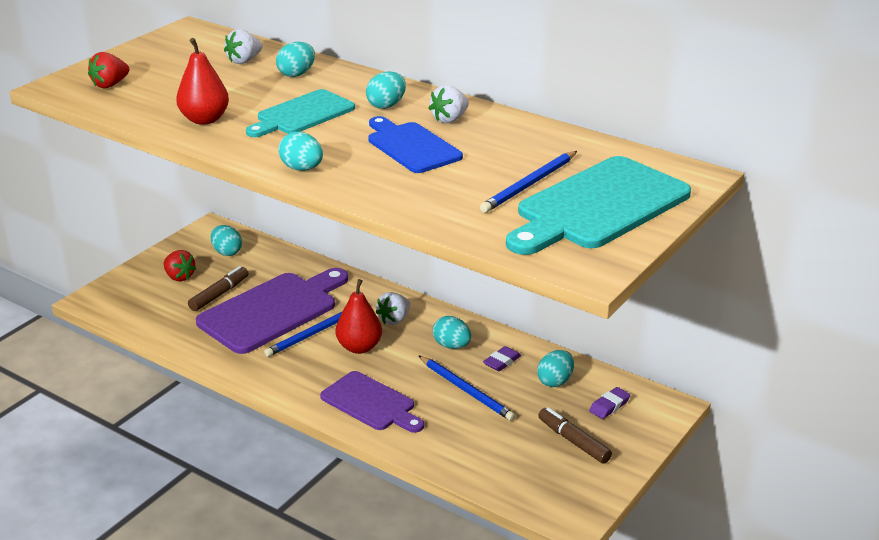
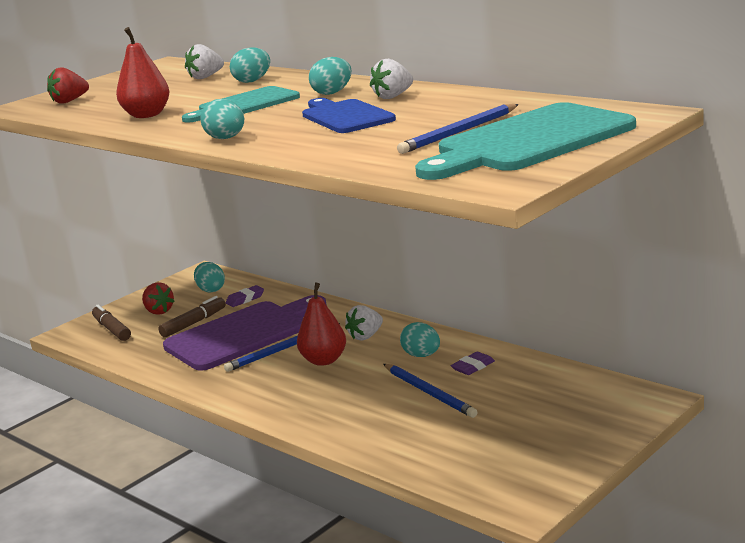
camera: 10 degrees right, 10 degrees down
(371, 403) = (324, 407): purple cutting board -> none
(555, 381) = (528, 382): turquoise egg -> none
(573, 441) = (540, 434): brown marker -> brown marker (112, 329)
(609, 406) = (586, 401): purple eraser -> purple eraser (245, 299)

